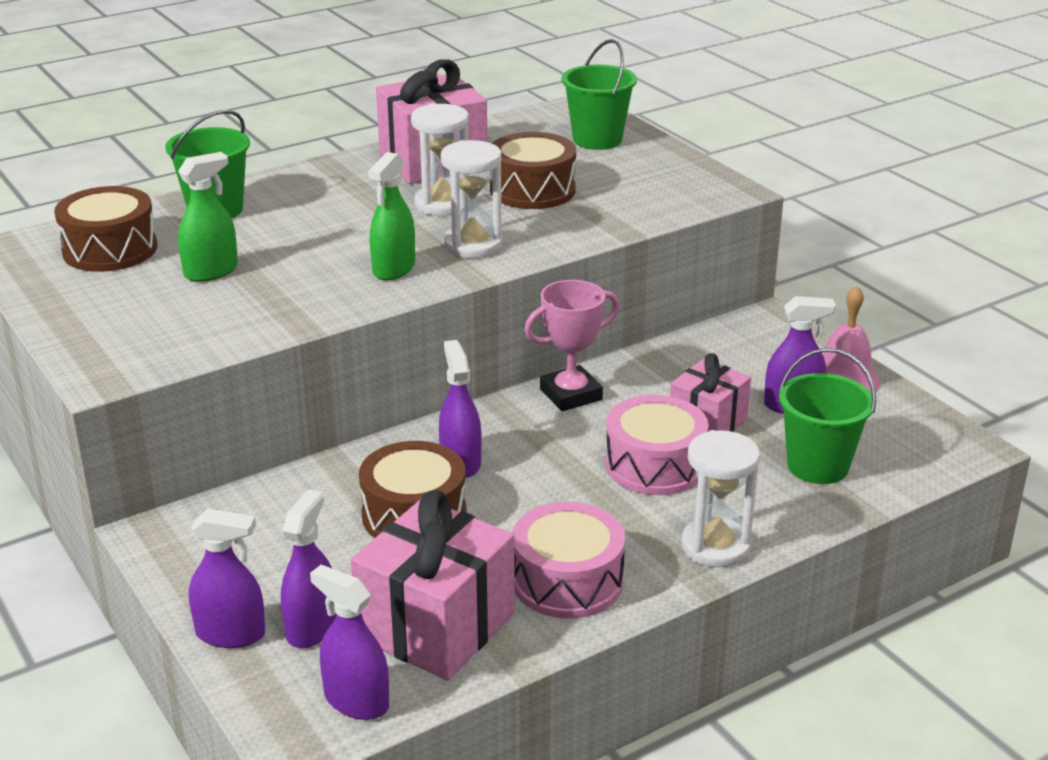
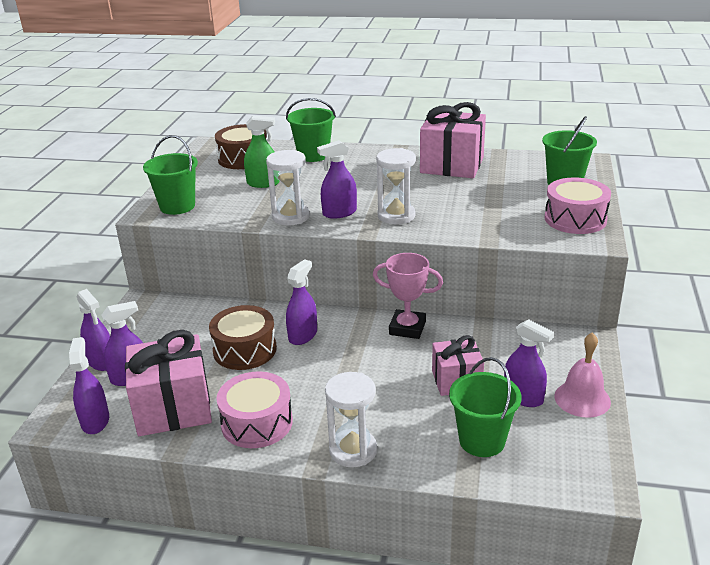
camera: 45 degrees right, 0 degrees up
(133, 350) = (177, 206): none -> green bucket
(394, 269) = (339, 213): green spray bottle -> purple spray bottle
(442, 204) = (418, 189): white hourglass -> white hourglass (291, 217)
(532, 190) = (478, 198): brown drum -> none
(655, 465) = (391, 388): pink drum -> pink drum (575, 219)

